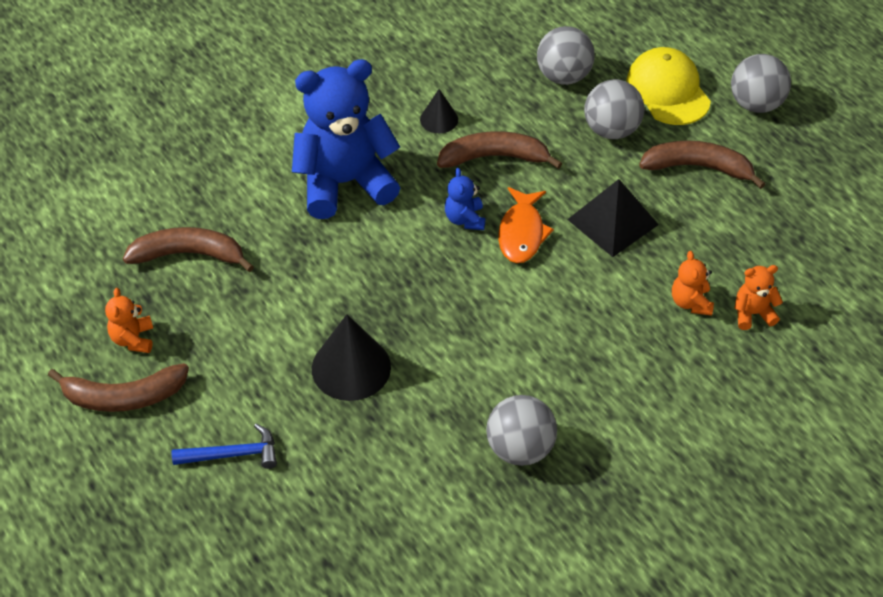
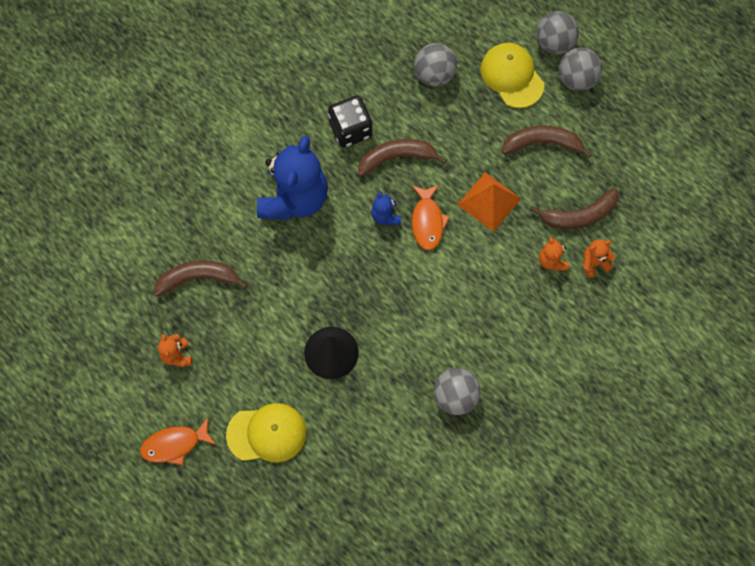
camera: 10 degrees left, 20 degrees up
(96, 448) = (174, 444): none -> orange fish
(123, 397) = (182, 402): brown banana -> brown banana (578, 215)
(232, 454) = (267, 433): blue hammer -> yellow cap
(344, 183) = (294, 198): blue teddy bear -> blue teddy bear turned 135 degrees clockwise
(439, 119) = (350, 129): black cone -> black dice
(611, 130) = (476, 119): grey ball -> grey ball (554, 43)
(612, 222) = (489, 201): black pyramid -> orange pyramid

